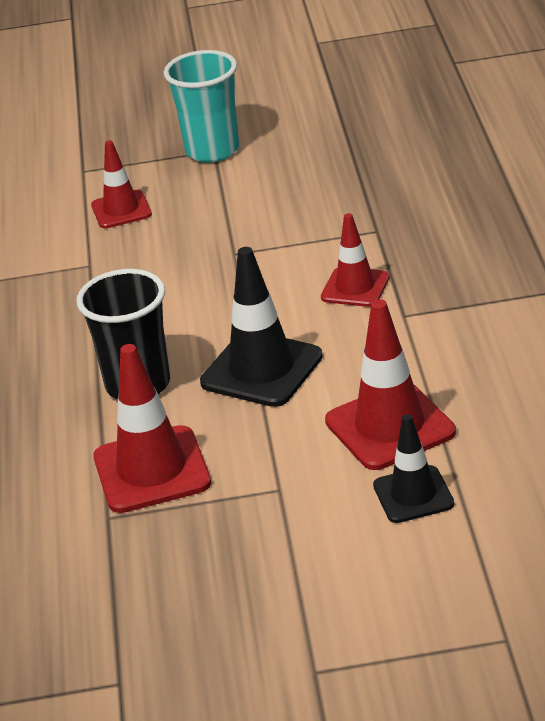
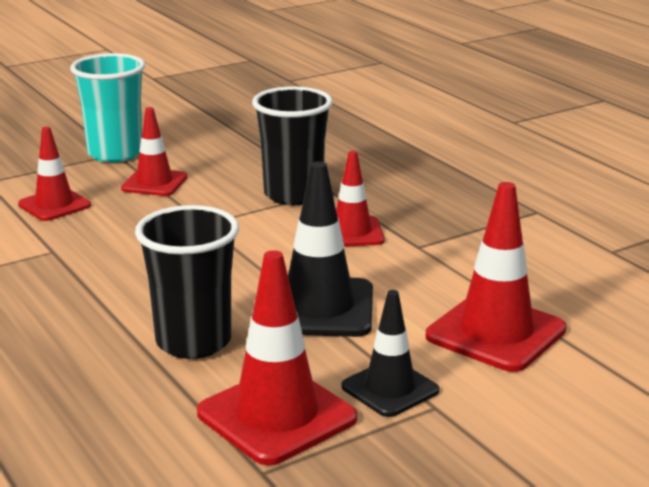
camera: 30 degrees left, 10 degrees down
(223, 195) = (154, 183): none -> red traffic cone
(337, 230) = (293, 195): none -> black cup
(413, 495) = (578, 385): black traffic cone -> black traffic cone (390, 389)

